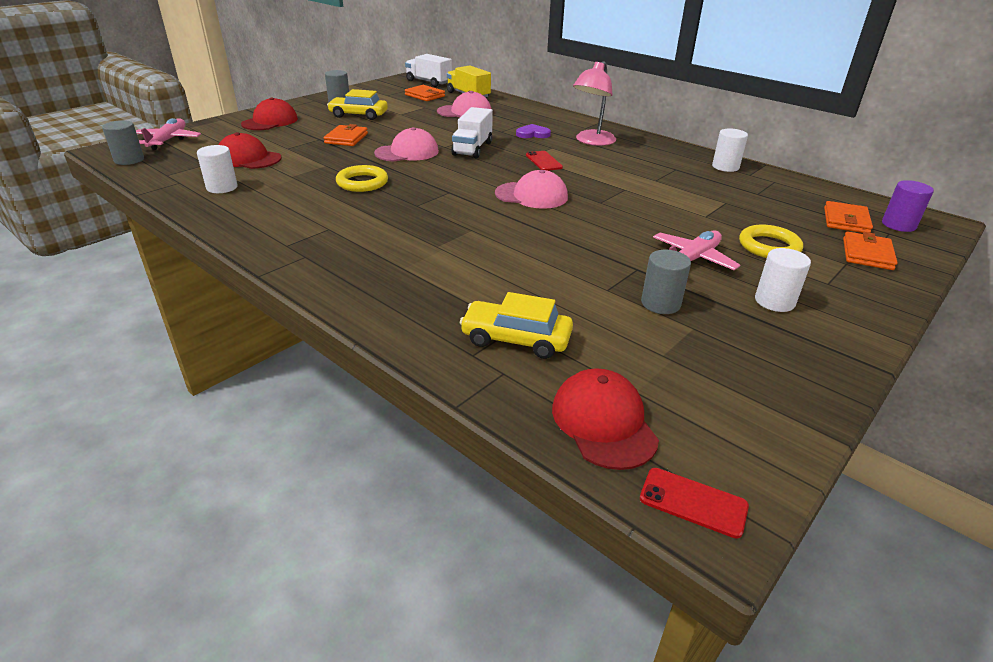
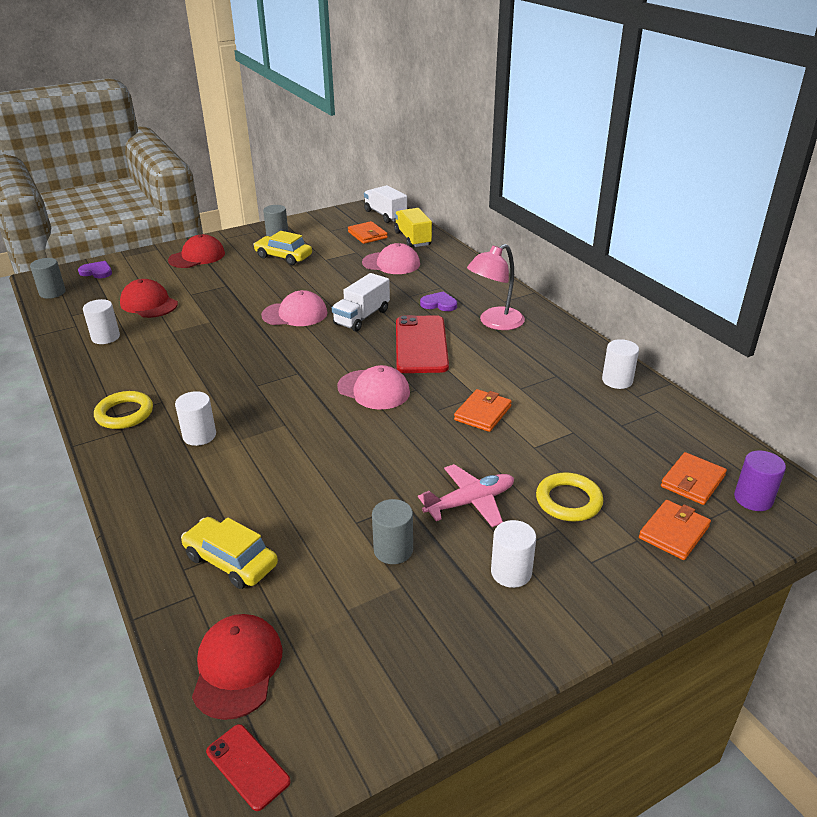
camera: 20 degrees right, 0 degrees up
(168, 140) = (97, 272): pink plane -> purple heart
(346, 138) = (251, 288): orange wallet -> orange wallet (482, 413)
(362, 182) = (227, 349): yellow ring -> yellow ring (124, 414)
(393, 249) = (199, 435): none -> white cylinder
(543, 161) = (421, 344): red phone -> red phone, size x2.07

